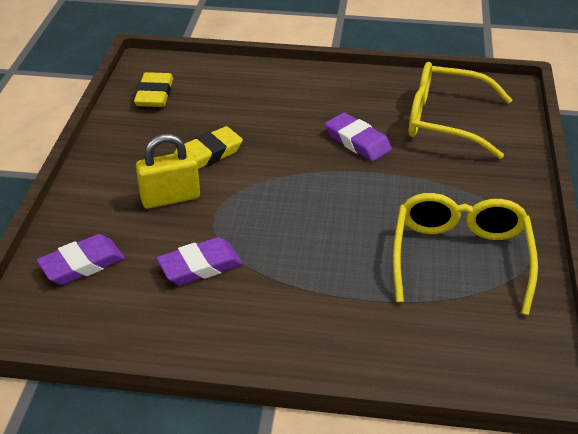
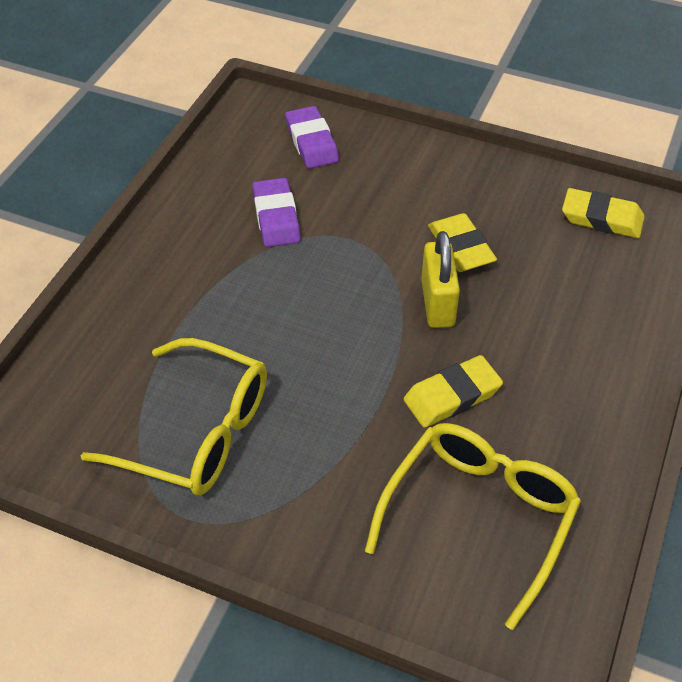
camera: 105 degrees right, 10 degrees up
(170, 198) = (390, 209): yellow padlock -> yellow padlock (437, 303)
(357, 141) = (452, 396): purple eraser -> yellow eraser

